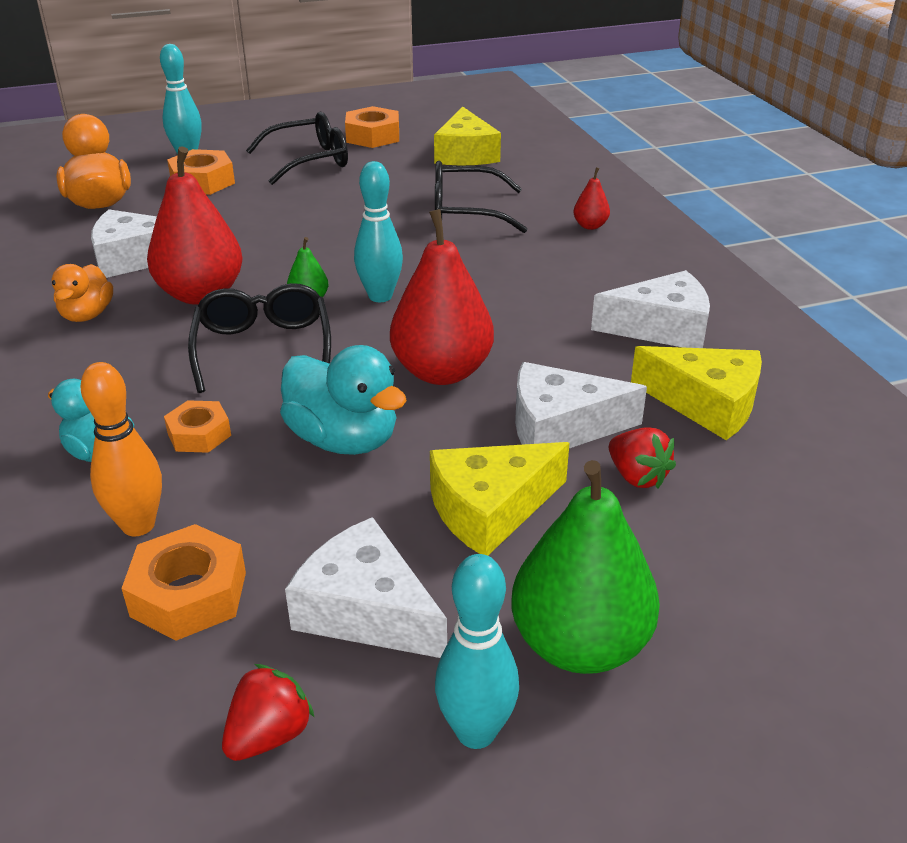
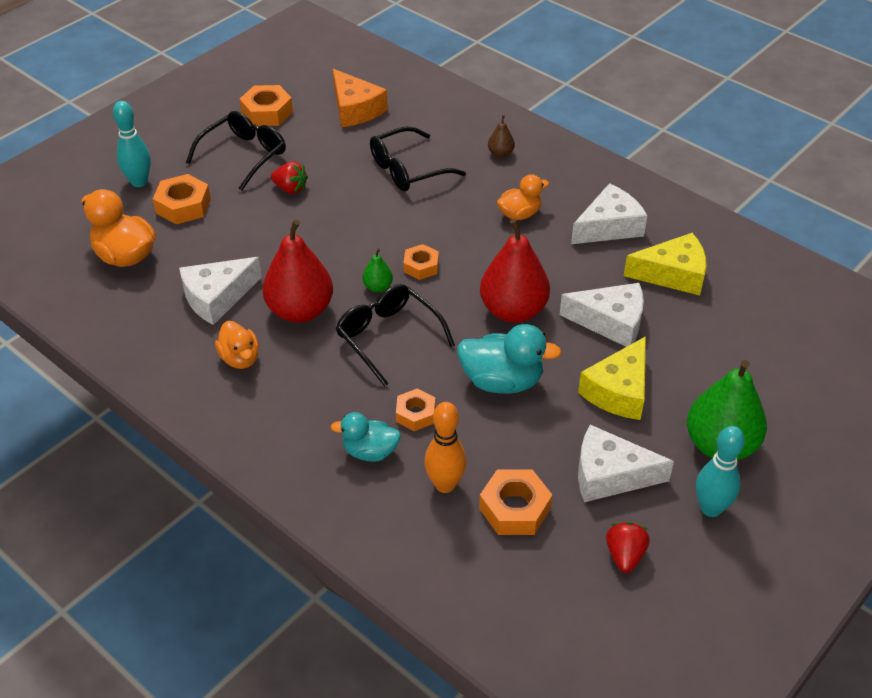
camera: 30 degrees left, 10 degrees up
(380, 296) = (421, 266): turquoise bowling pin -> orange nut
(465, 154) = (355, 109): yellow cheese -> orange cheese
(554, 284) = (519, 214): none -> orange duck
(560, 427) = (610, 322): white cheese -> white cheese turned 135 degrees counterclockwise
(590, 226) = (500, 154): red pear -> brown pear
(637, 477) = (674, 338): red strawberry -> red strawberry (290, 189)

